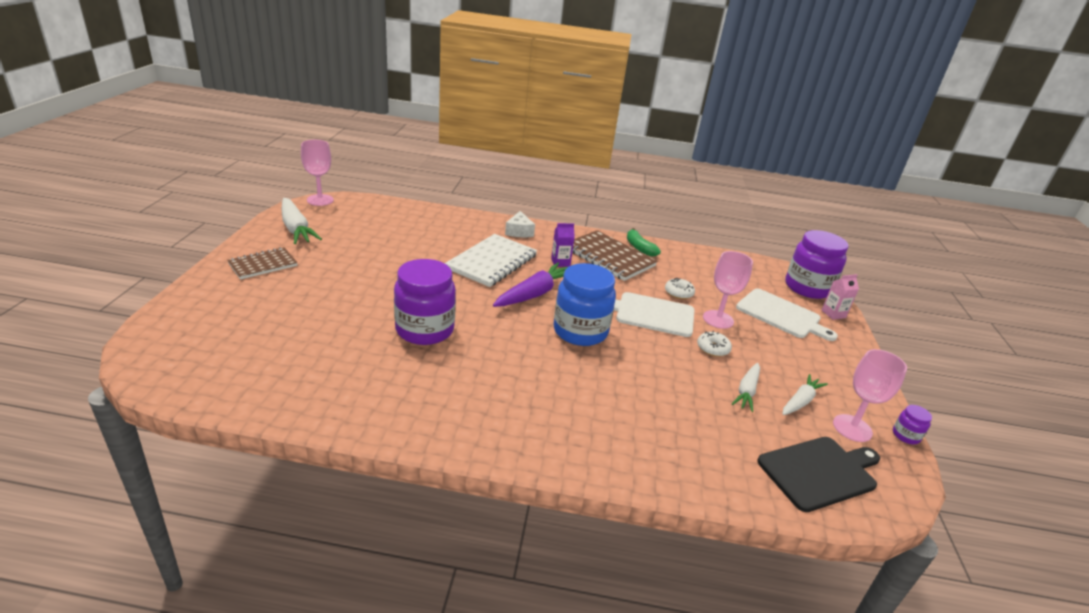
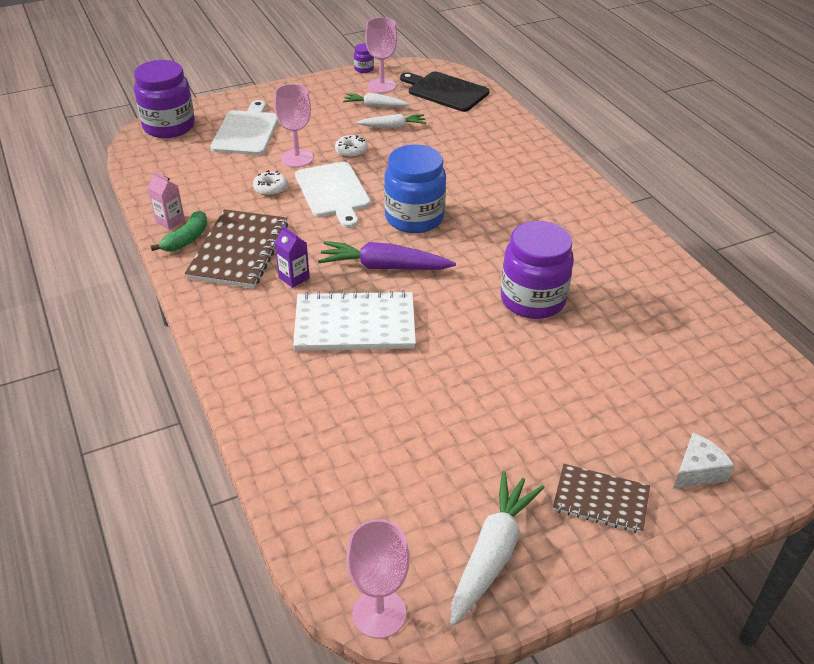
camera: 120 degrees left, 10 degrees up
(519, 231) = (247, 342): white cheese -> white cheese (697, 471)
(833, 314) = (211, 109): pink carton -> pink carton (170, 221)

